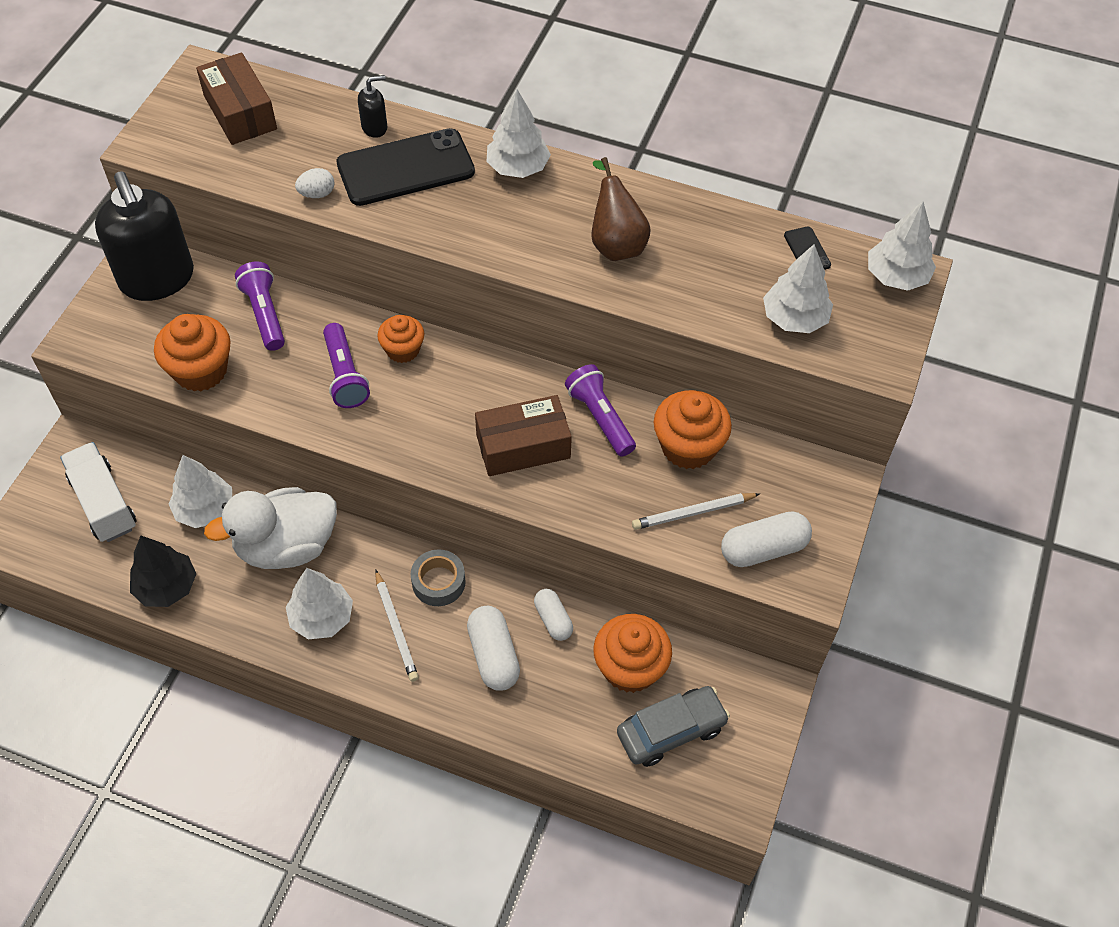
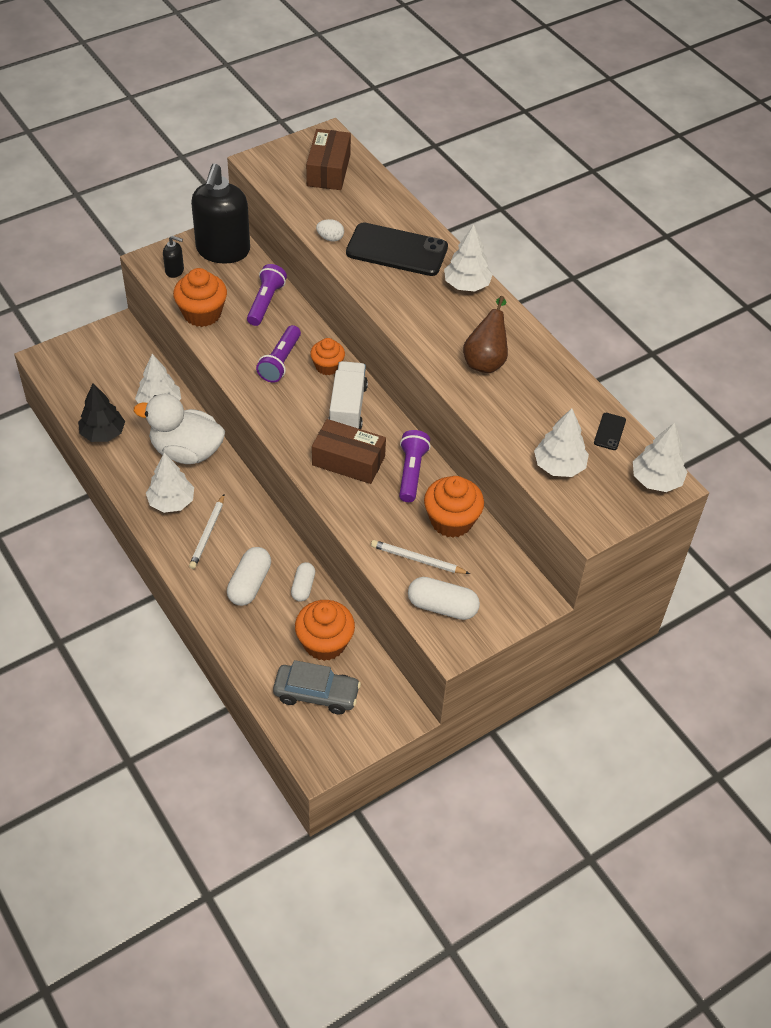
camera: 35 degrees right, 5 degrees down
(104, 503) = (109, 369): white truck -> white truck (347, 408)
(375, 127) = (400, 218): black soap dispenser -> black soap dispenser (175, 271)
(438, 582) = (255, 524): grey tape -> none

